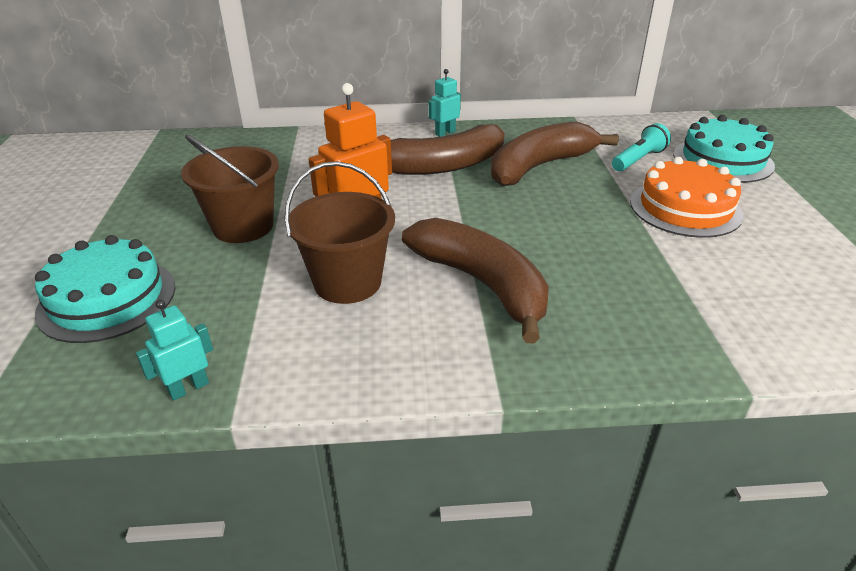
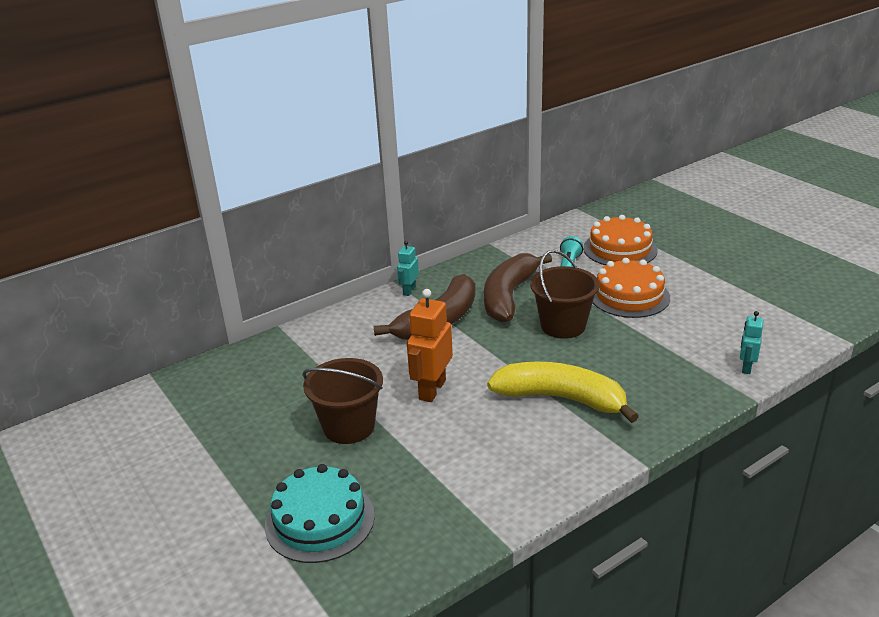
camera: 30 degrees left, 5 degrees down
(188, 388) = (459, 543): turquoise robot -> turquoise robot (746, 367)
(347, 282) = (476, 434): brown bucket -> brown bucket (563, 326)
(482, 284) = (561, 398): brown banana -> yellow banana
(722, 160) = (620, 249): turquoise cake -> orange cake

